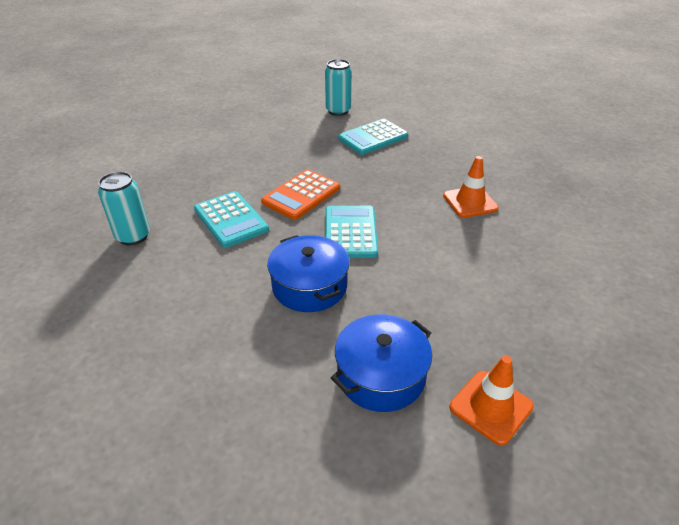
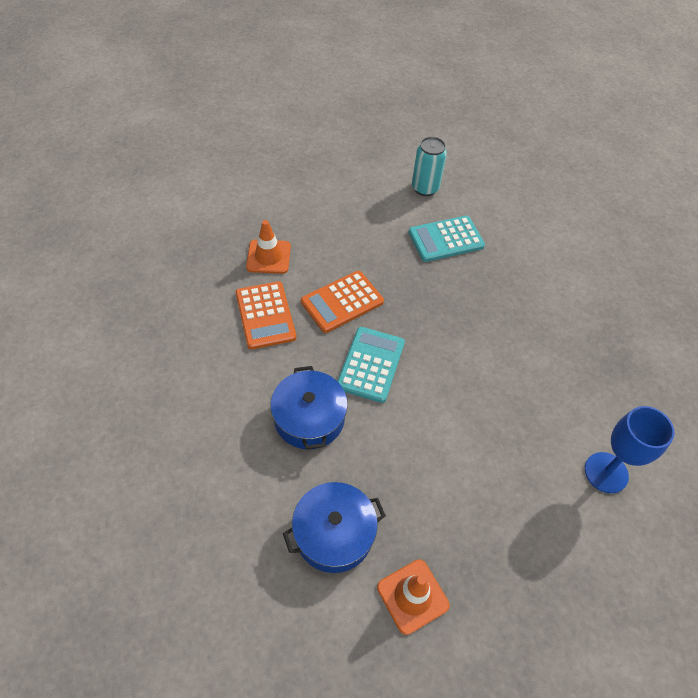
camera: 15 degrees right, 15 degrees up
(133, 236) = (173, 311): turquoise can -> none
(230, 220) = (265, 315): turquoise calculator -> orange calculator
(470, 202) = (506, 360): orange traffic cone -> orange traffic cone (268, 257)
(604, 258) = (606, 472): none -> blue goblet

